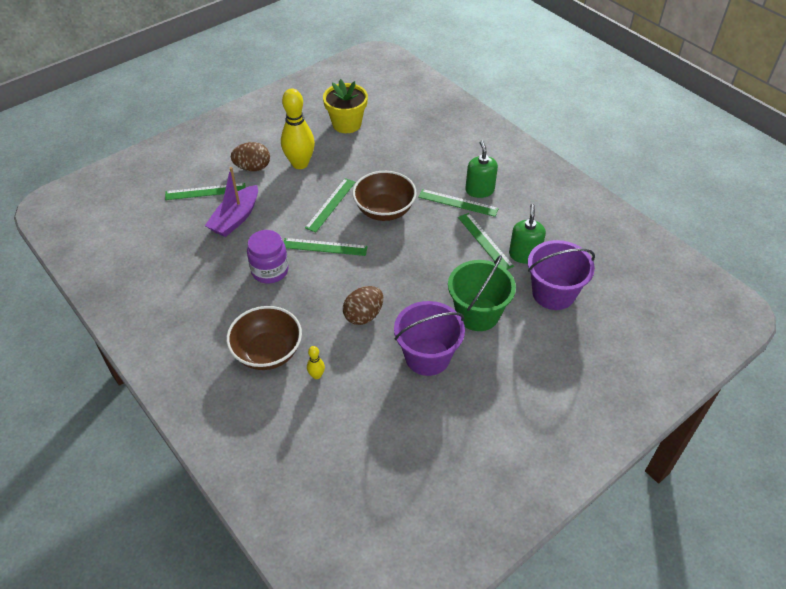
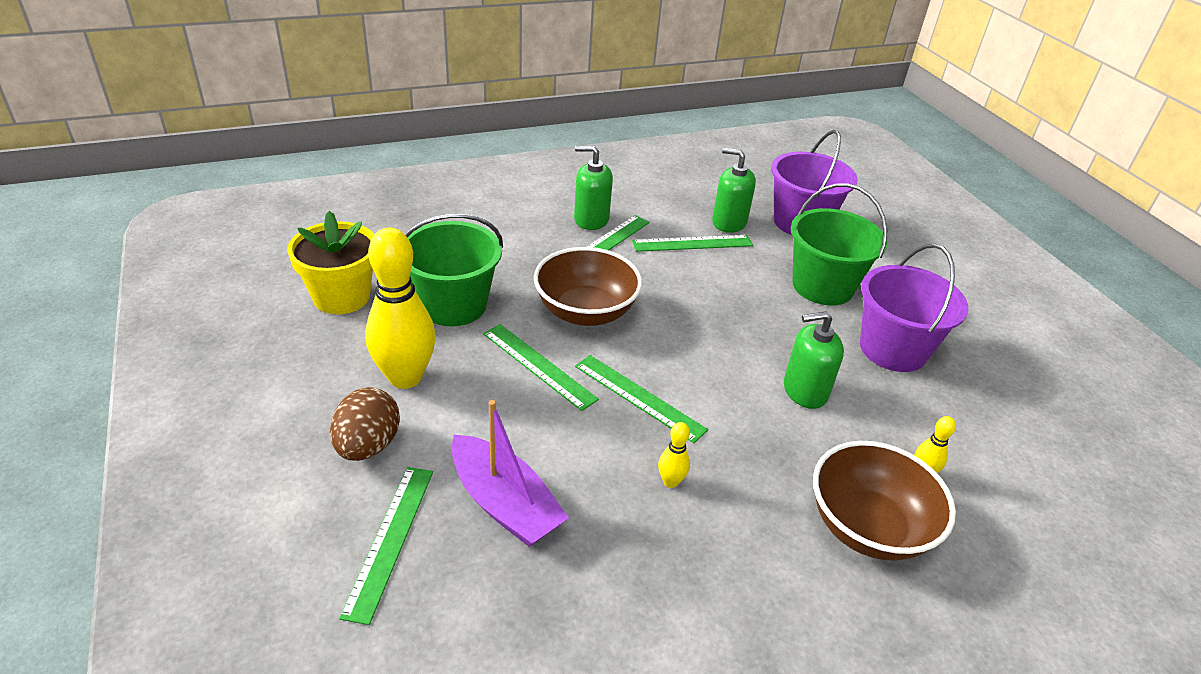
camera: 75 degrees left, 10 degrees down
(270, 270) = (670, 481): purple jar -> yellow bowling pin
(324, 247) = (639, 397): green ruler -> green ruler turned 75 degrees counterclockwise
(362, 161) = (453, 305): none -> green bucket
(363, 315) = (805, 391): brown egg -> green soap dispenser

